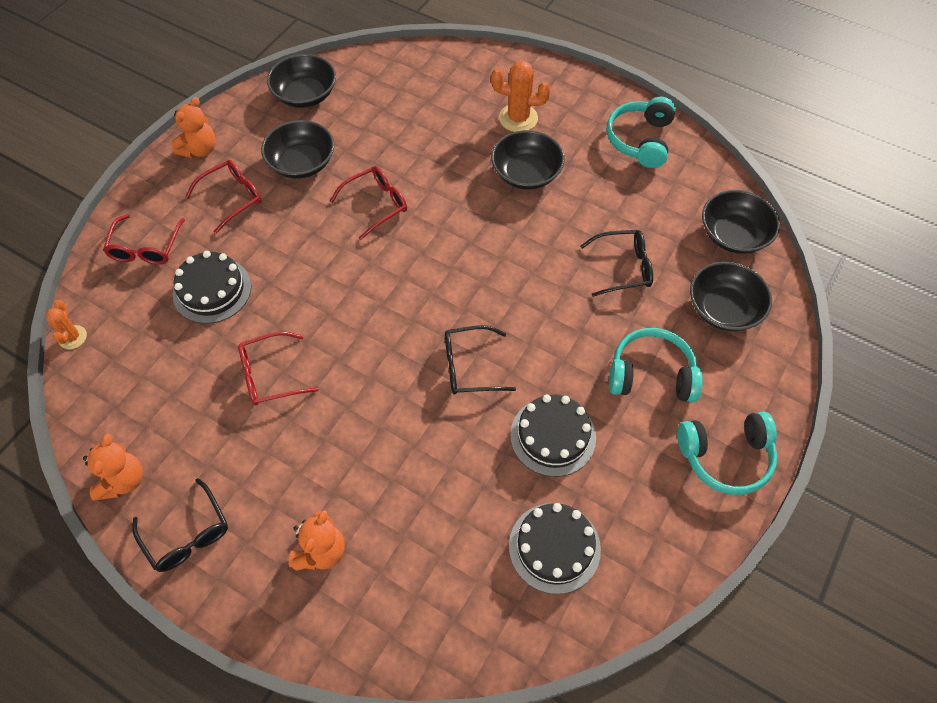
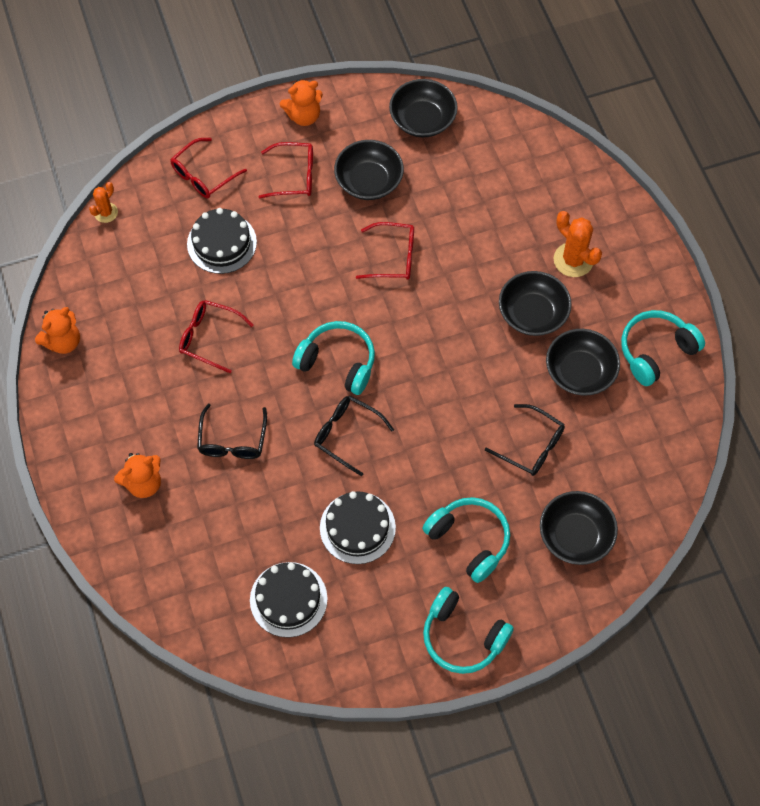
camera: 40 degrees right, 5 degrees up
(187, 535) = (74, 408): black glasses -> black glasses (232, 441)
(406, 314) = (338, 362): none -> turquoise headphones
(733, 235) = (647, 486): black bowl -> black bowl (580, 372)

